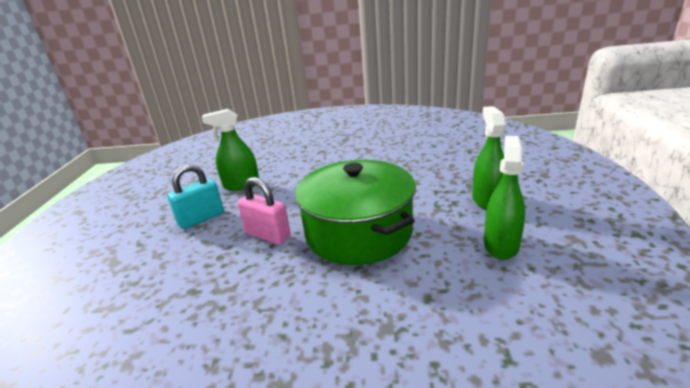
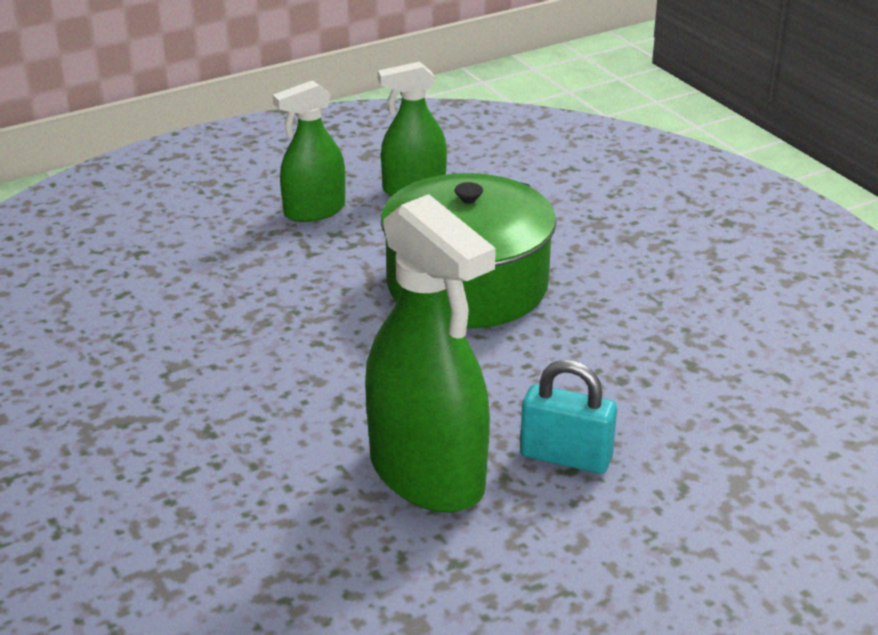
camera: 125 degrees left, 5 degrees up
(241, 185) = (427, 474): green spray bottle -> green spray bottle, size x1.70
(268, 235) = (541, 359): pink padlock -> none

